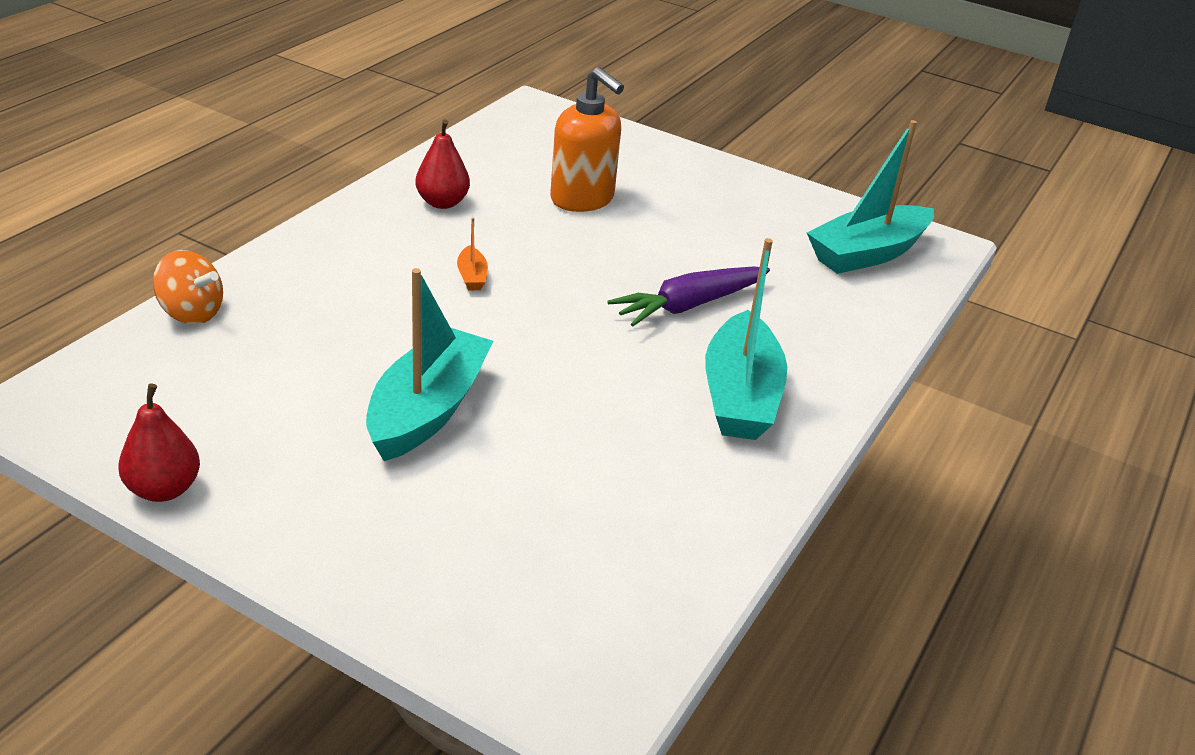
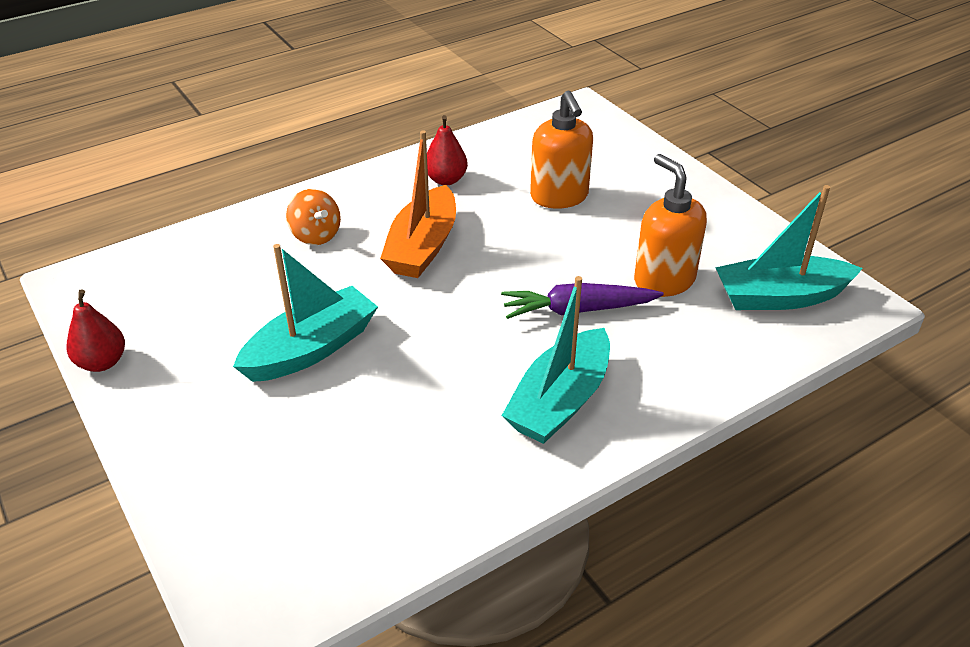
camera: 30 degrees right, 5 degrees up
(191, 313) = (211, 234): orange spinning top -> orange spinning top (316, 235)
(472, 276) = (423, 247): orange boat -> orange boat, size x2.42
(750, 260) = (663, 280): none -> orange soap dispenser

